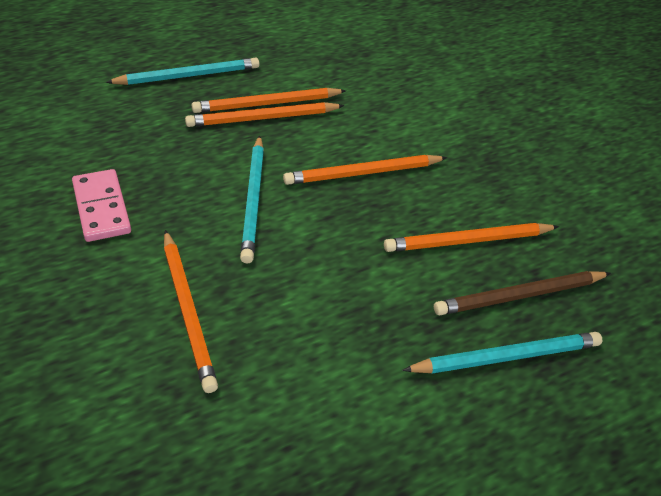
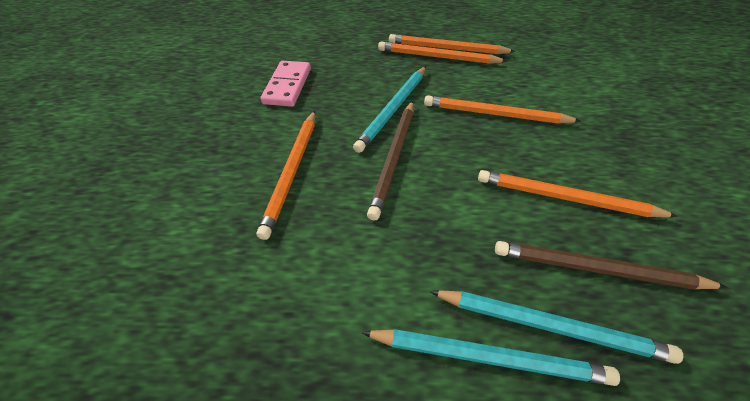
camera: 35 degrees right, 5 degrees up
(188, 76) = (402, 20): turquoise pencil -> turquoise pencil (488, 356)
(290, 256) = (394, 158): none -> brown pencil

